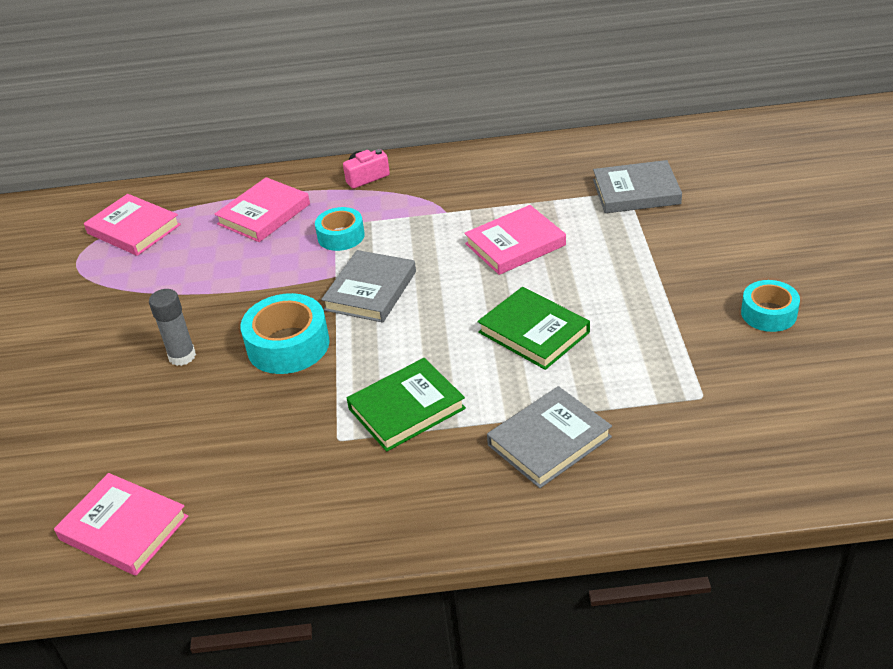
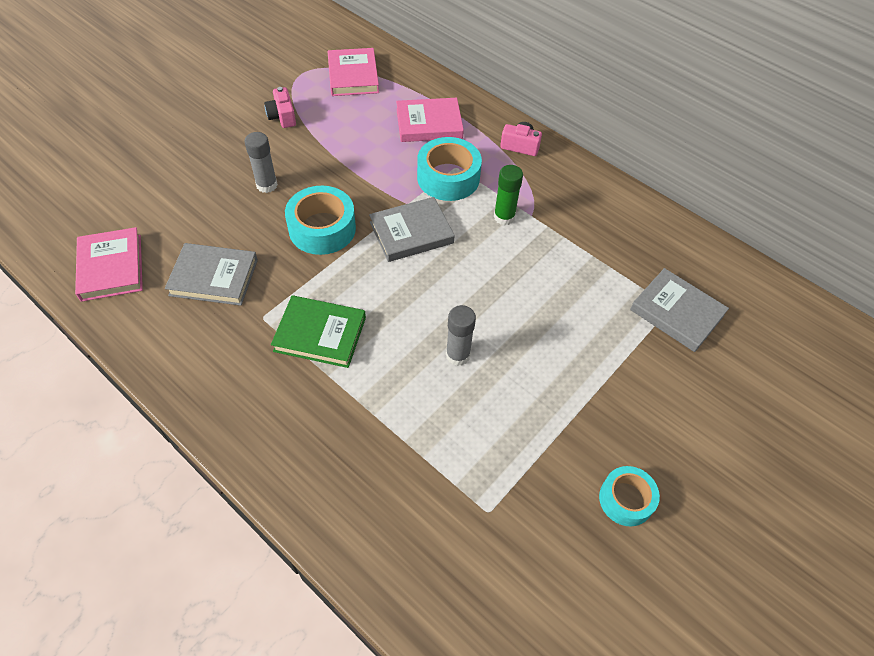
camera: 40 degrees right, 15 degrees up
(111, 302) = (282, 116): none -> pink camera
(341, 236) = (448, 178): turquoise tape -> turquoise tape, size x1.56
(427, 228) = (504, 217): none -> green glue stick
(515, 244) = (538, 279): pink book -> none
(533, 332) = (458, 355): green book -> grey glue stick
(549, 441) = (359, 440): grey book -> grey book (214, 277)

